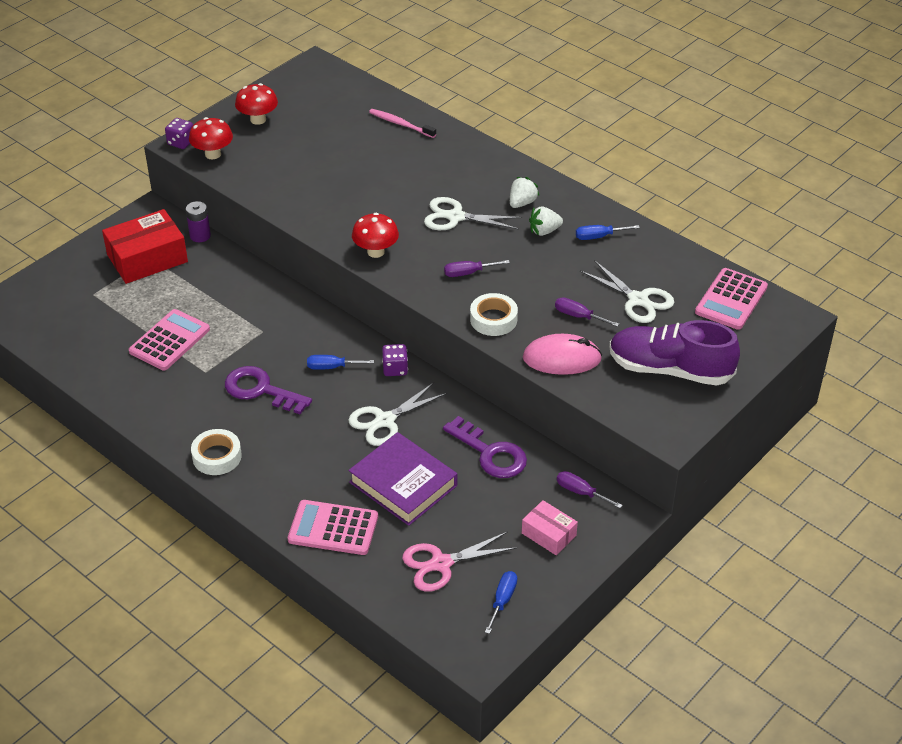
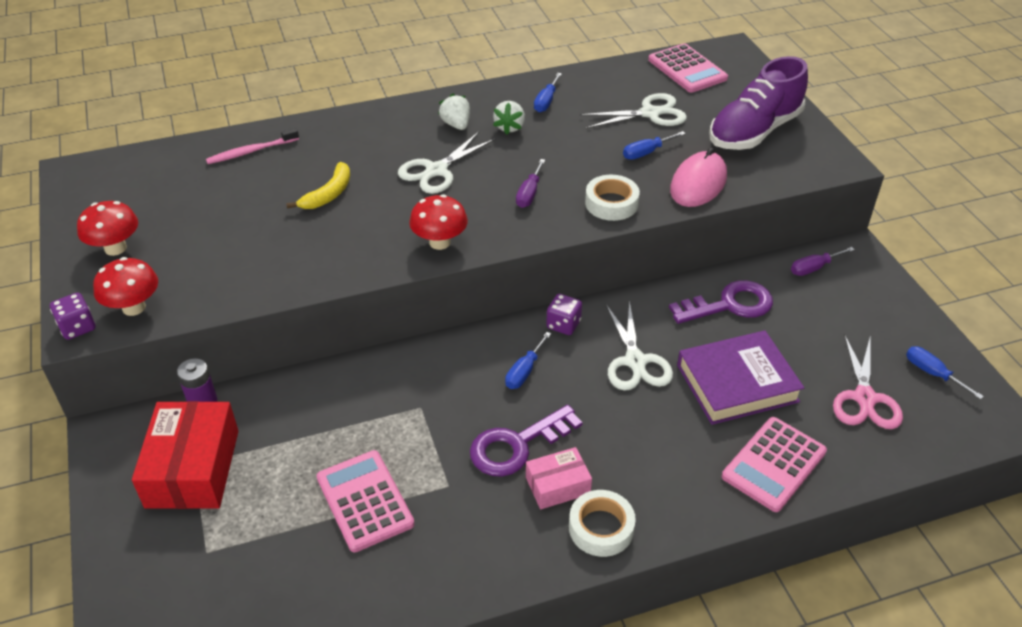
camera: 60 degrees left, 0 degrees up
(385, 179) = (329, 194): none -> yellow banana
(548, 534) = (858, 309): pink box -> pink box (557, 486)
(578, 316) = (646, 153): purple screwdriver -> blue screwdriver

